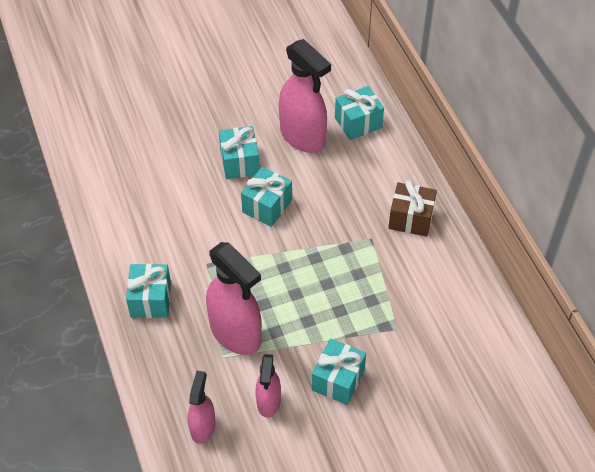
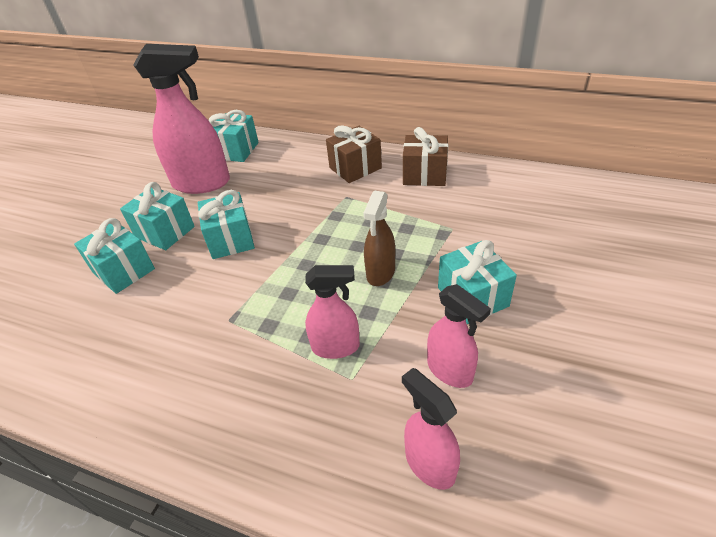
camera: 45 degrees left, 10 degrees down
(151, 300) = (205, 401): turquoise gift -> turquoise gift (124, 270)
(236, 333) = (336, 347): pink spray bottle -> pink spray bottle, size x0.56
(314, 315) = (380, 273): none -> brown spray bottle
(445, 271) = (424, 175): none -> brown gift

